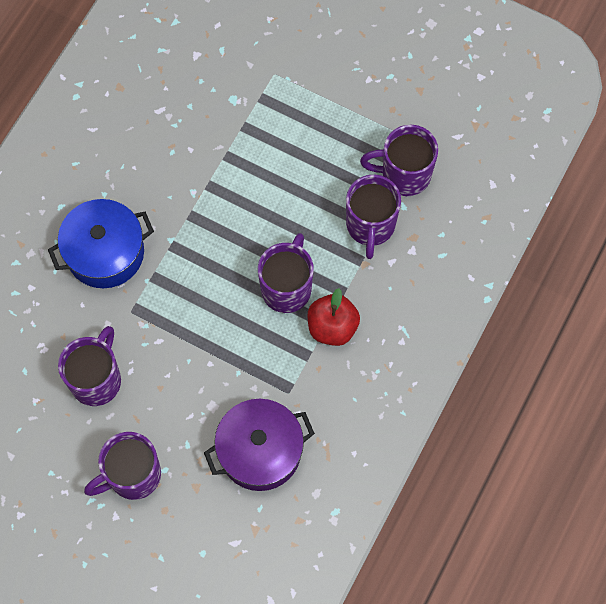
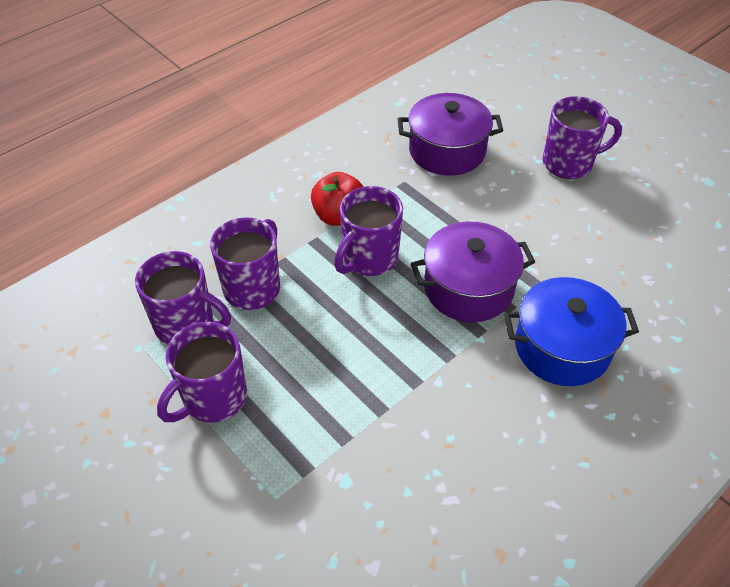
camera: 160 degrees left, 20 degrees down
(97, 379) = (592, 238): purple mug -> purple mug (213, 398)
(193, 285) = (468, 288): none -> purple pot

